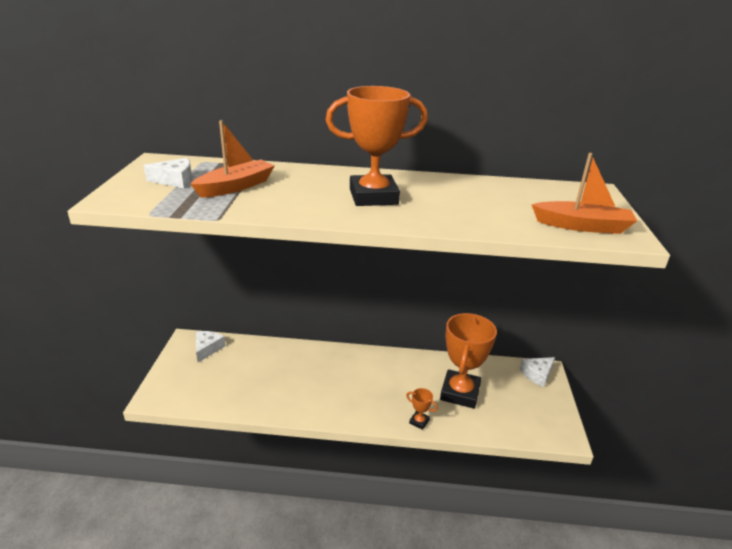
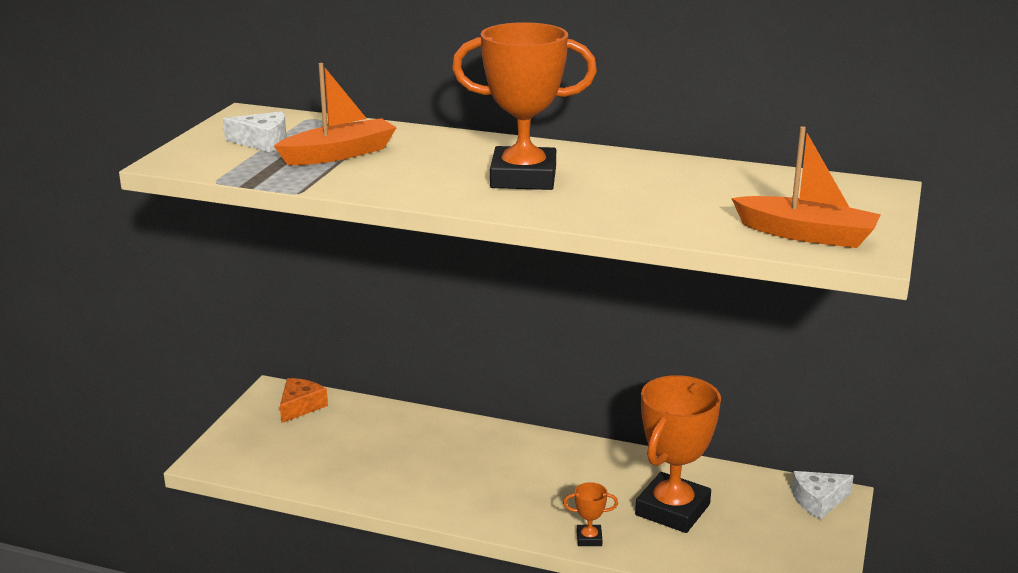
camera: 15 degrees right, 5 degrees down
(207, 348) = (300, 406): white cheese -> orange cheese
(419, 421) = (589, 538): orange trophy -> orange trophy turned 45 degrees counterclockwise

